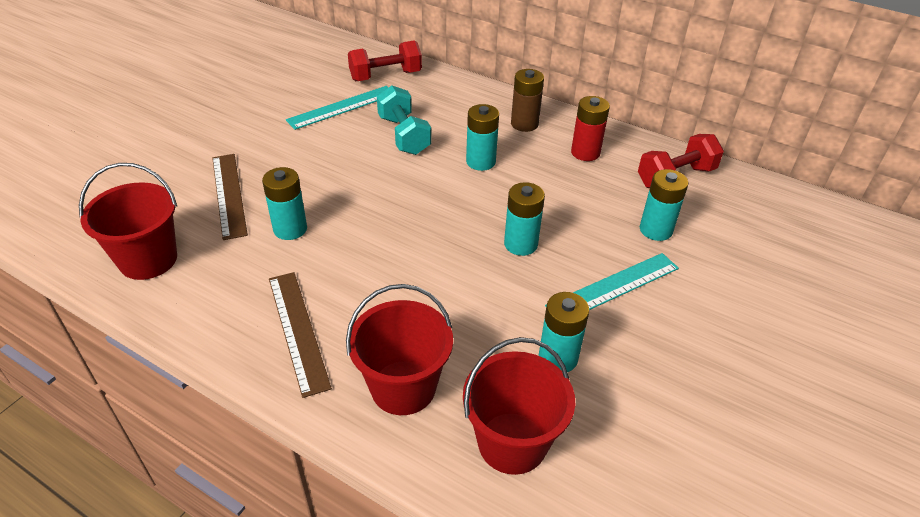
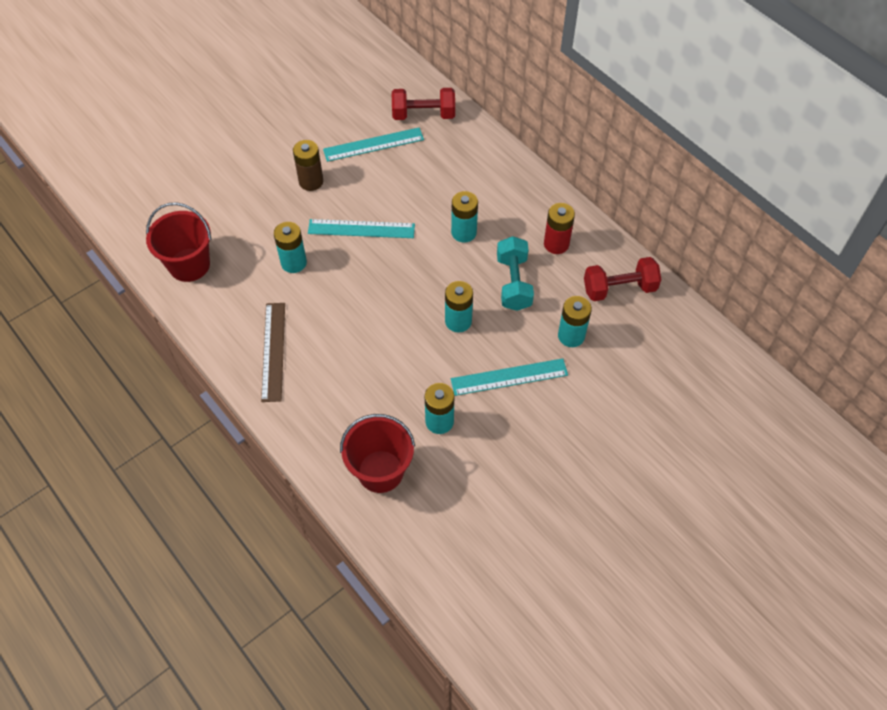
camera: 20 degrees right, 15 degrees up
(229, 194) = (259, 218): brown ruler -> none
(361, 181) = (361, 229): none -> turquoise ruler
(403, 387) = (327, 413): red bucket -> none
(404, 135) = (412, 188): turquoise dumbbell -> turquoise dumbbell (513, 283)
(524, 124) = (520, 200): brown battery -> brown battery (311, 181)

